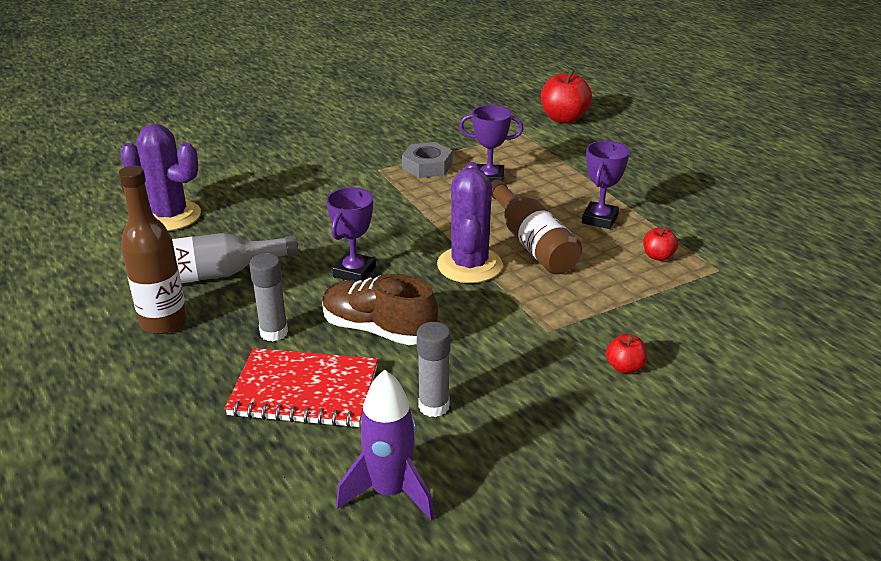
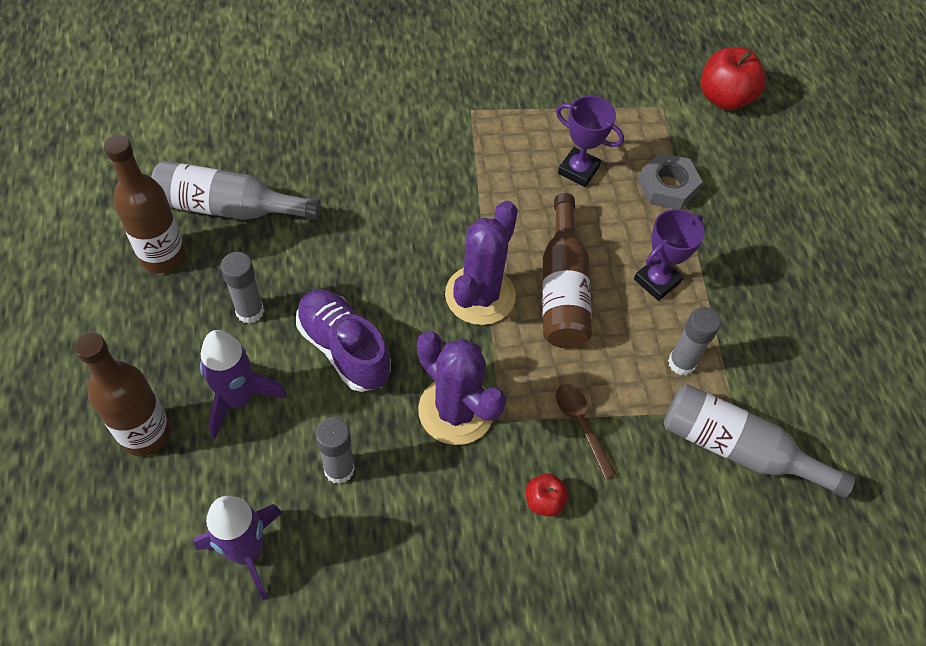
camera: 20 degrees right, 25 degrees up
(170, 216) = (235, 106): purple cactus -> purple cactus (456, 410)
(228, 444) = (145, 434): none -> brown bottle
(304, 391) = (238, 399): red notebook -> purple rocket
(354, 272) = (364, 258): purple trophy -> none
(378, 330) = (344, 348): brown shoe -> purple shoe
(427, 166) = (525, 124): grey nut -> grey nut (667, 187)
(614, 313) = (581, 425): none -> brown spoon
(658, 256) = (681, 363): red apple -> grey glue stick
(742, 289) = (738, 449): none -> grey bottle

